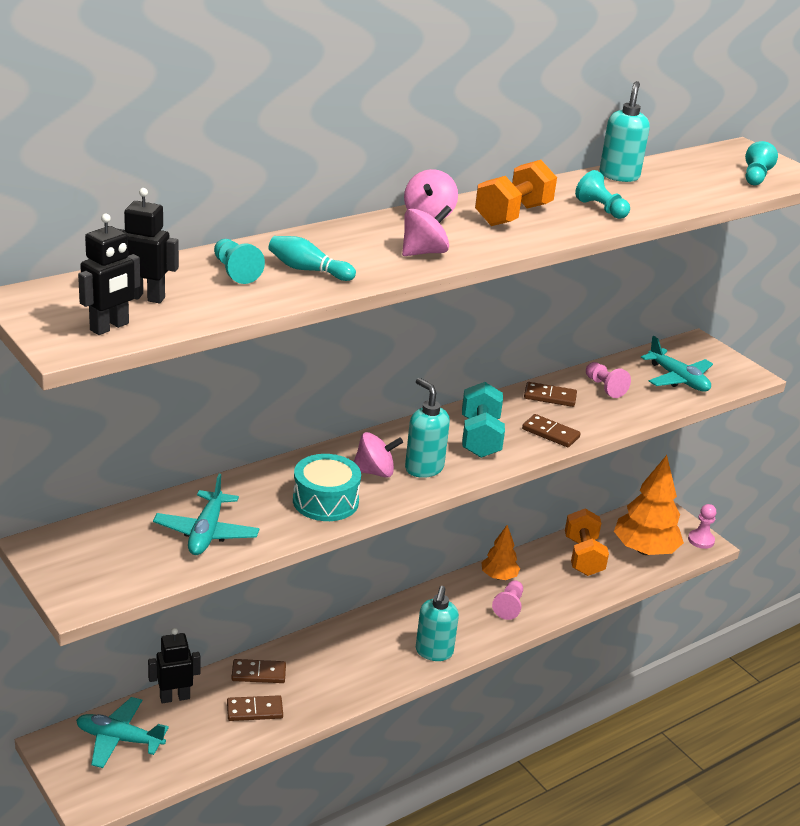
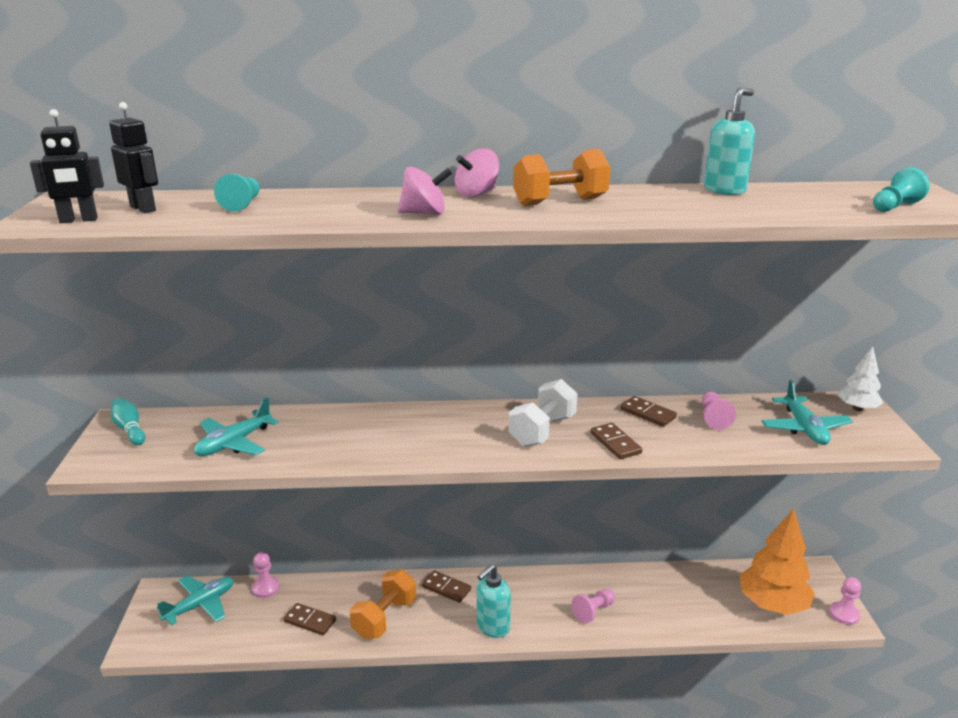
camera: 35 degrees right, 5 degrees down
(119, 739) = (200, 605): turquoise plane -> turquoise plane turned 90 degrees clockwise
(174, 697) = (266, 588): black robot -> pink pawn
(258, 673) = (340, 592): brown domino -> brown domino (446, 588)
(308, 270) = (300, 211): turquoise bowling pin -> turquoise bowling pin (129, 429)
(325, 501) = (351, 445): turquoise drum -> none
(374, 472) = (418, 434): pink spinning top -> none
(423, 468) = (463, 442): turquoise soap dispenser -> none
(480, 438) = (542, 431): turquoise dumbbell -> white dumbbell
(499, 576) = (605, 582): orange tree -> none
(583, 556) = (702, 590): orange dumbbell -> orange dumbbell (384, 618)
(601, 209) = (662, 208): turquoise pawn -> none
(701, 349) = (857, 408): none -> white tree

